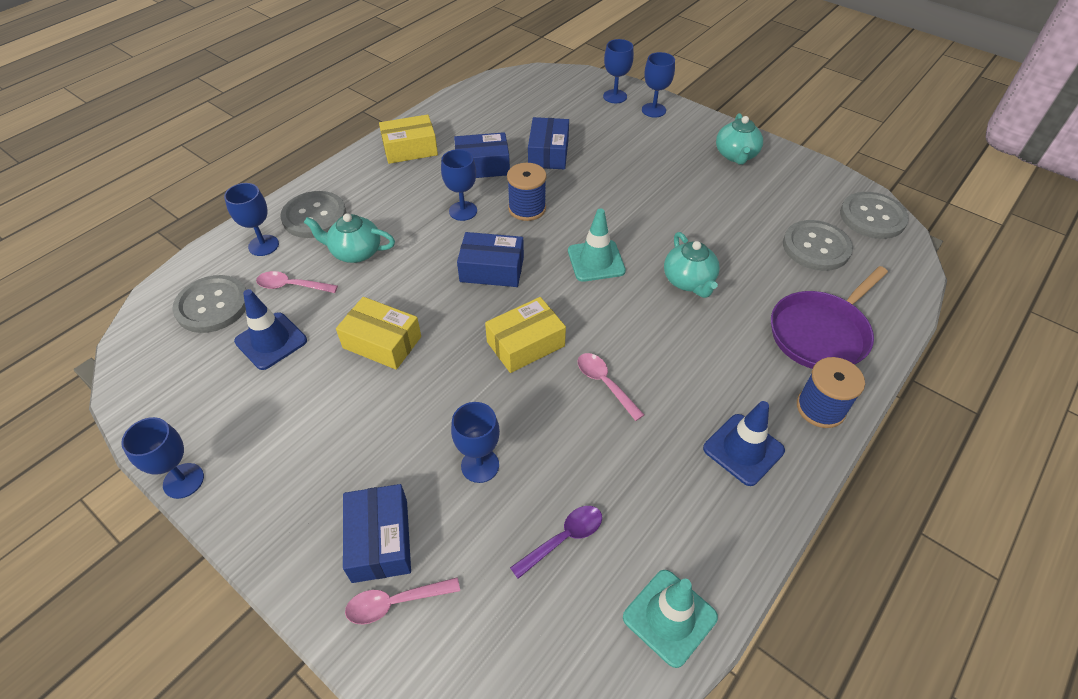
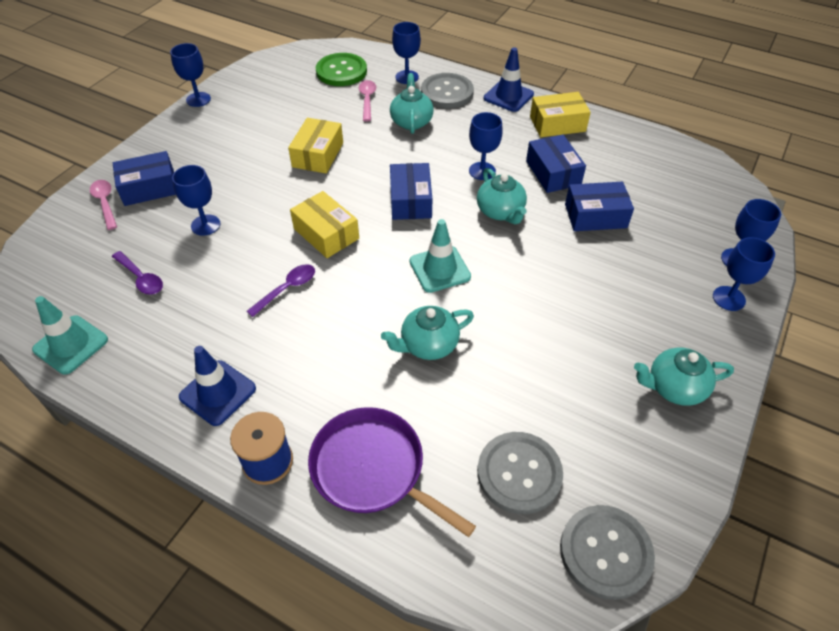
camera: 80 degrees right, 0 degrees up
(212, 305) = (341, 71): grey button -> green button
(271, 341) = (312, 104): blue traffic cone -> blue traffic cone (508, 96)
(410, 149) = (557, 124): yellow box -> yellow box turned 75 degrees counterclockwise
(527, 208) = (500, 212): blue spool -> turquoise teapot
(605, 383) = (287, 289): pink spoon -> purple spoon

